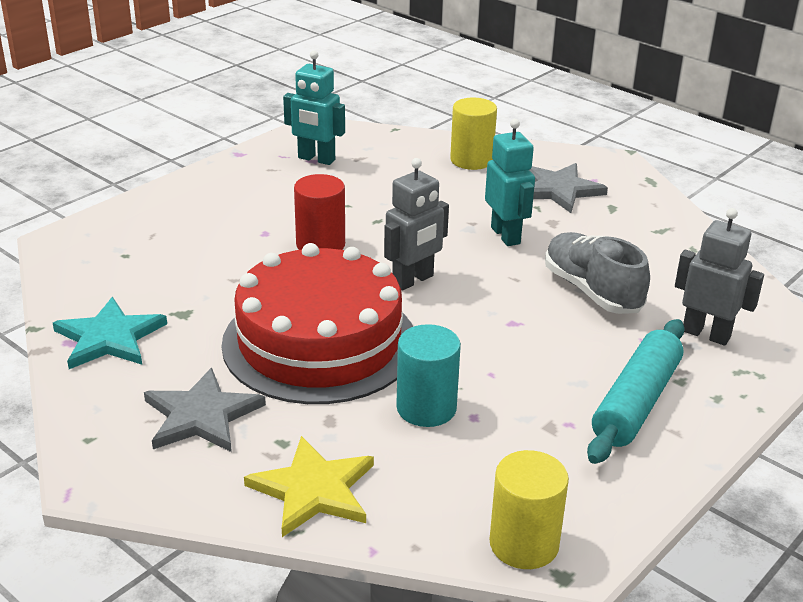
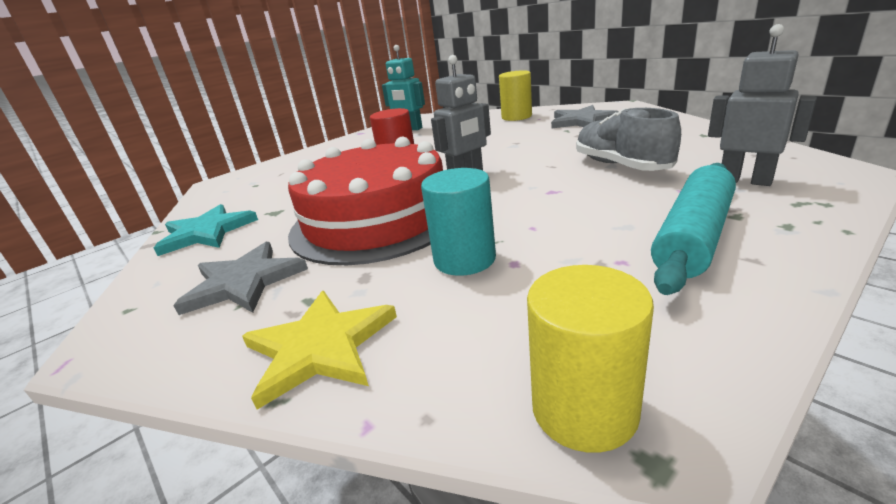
camera: 10 degrees right, 5 degrees down
(506, 235) = (543, 145): turquoise robot -> none

